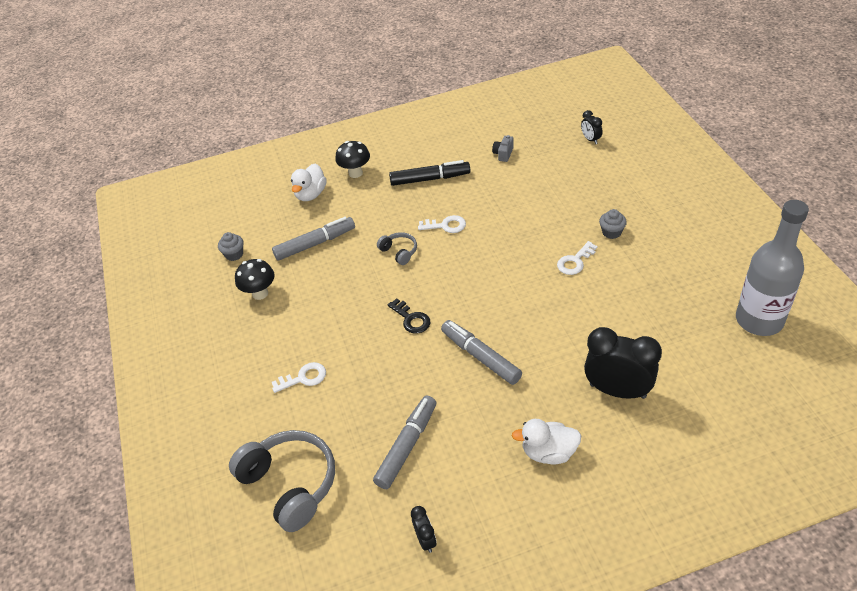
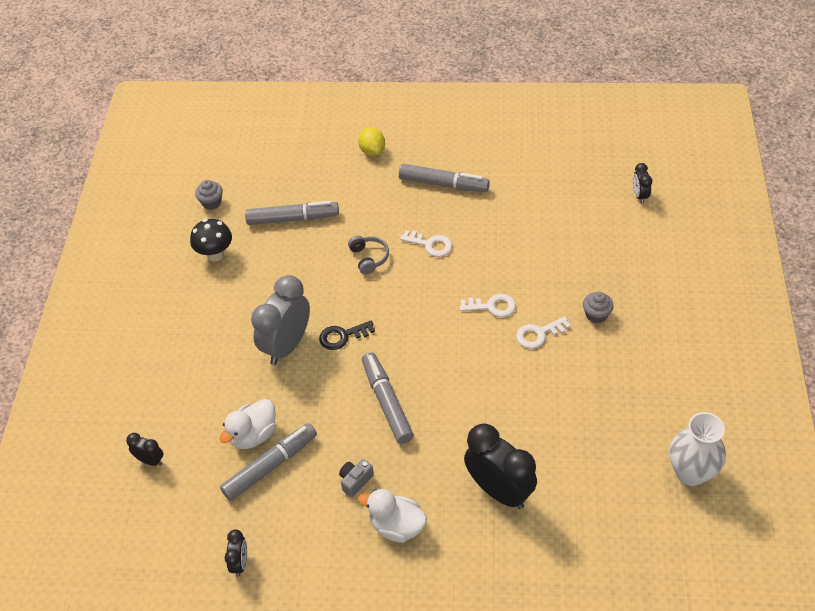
camera: 20 degrees right, 5 degrees up
(290, 484) = (150, 460): grey headphones -> black clock
(304, 378) = (212, 359): white key -> white key (492, 306)
(311, 194) = (316, 160): white duck -> white duck (253, 435)
(355, 173) = (372, 151): black mushroom -> yellow lemon
(366, 343) = (287, 345): none -> grey clock
(411, 319) = (342, 336): black key -> black key turned 90 degrees clockwise
(430, 179) = (443, 184): black marker -> grey marker
(503, 154) = (535, 181): grey camera -> grey camera (355, 481)
(759, 320) = (690, 472): grey bottle -> white vase

